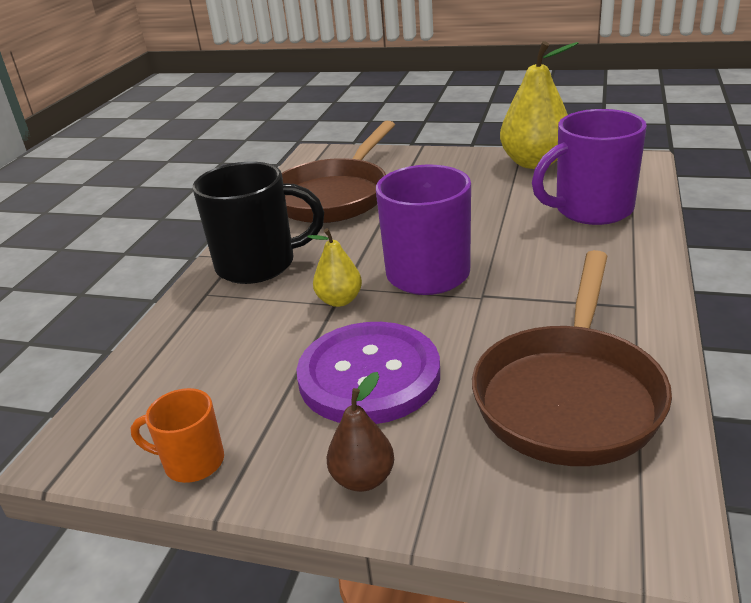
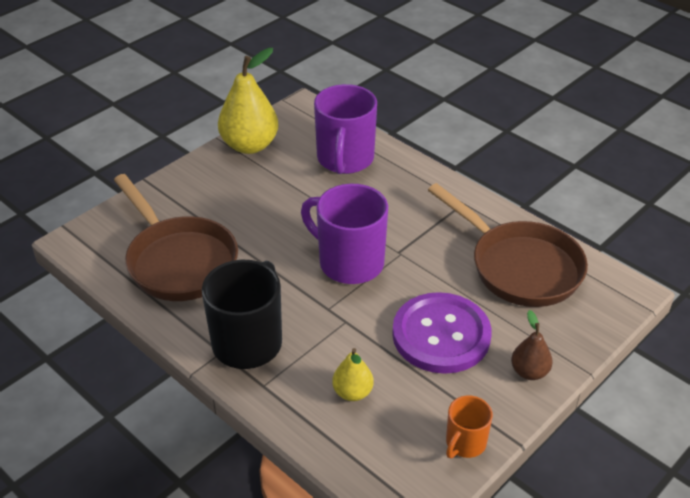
camera: 65 degrees left, 10 degrees up
(339, 300) = (344, 317): yellow pear -> yellow pear (352, 392)

